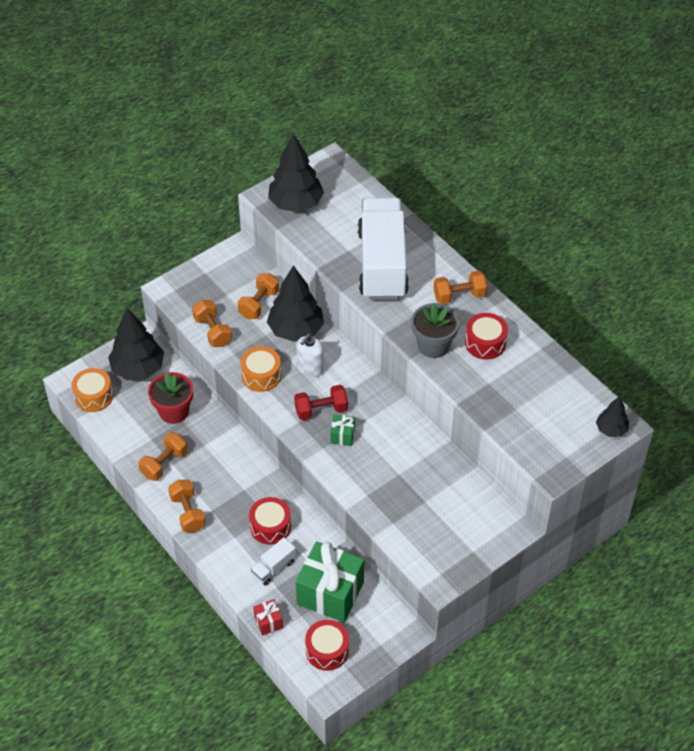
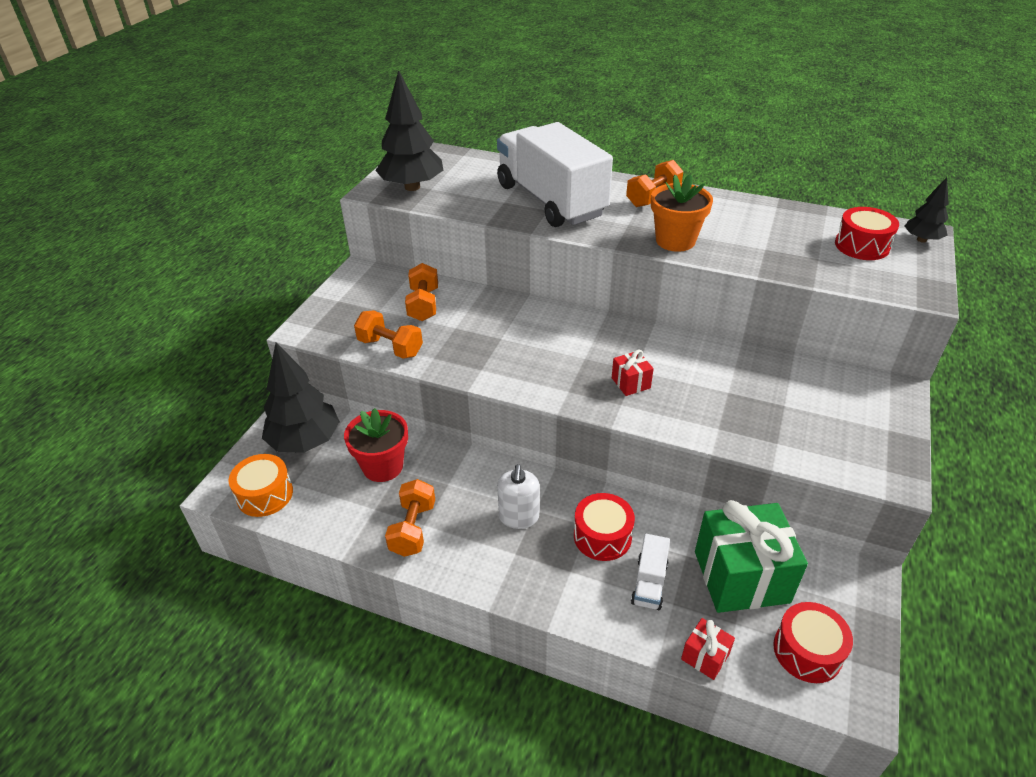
camera: 30 degrees left, 10 degrees down
(188, 513) = (487, 572): orange dumbbell -> none
(261, 375) = (484, 365): orange drum -> none
(296, 330) = (485, 311): black tree -> none
(310, 368) = (533, 337): white soap dispenser -> white soap dispenser (519, 517)
(321, 410) = (583, 369): red dumbbell -> none
(342, 436) = (630, 383): green gift -> red gift
(433, 345) = (675, 241): grey flower pot -> orange flower pot
(485, 343) = (721, 221): red drum -> red drum (862, 246)

